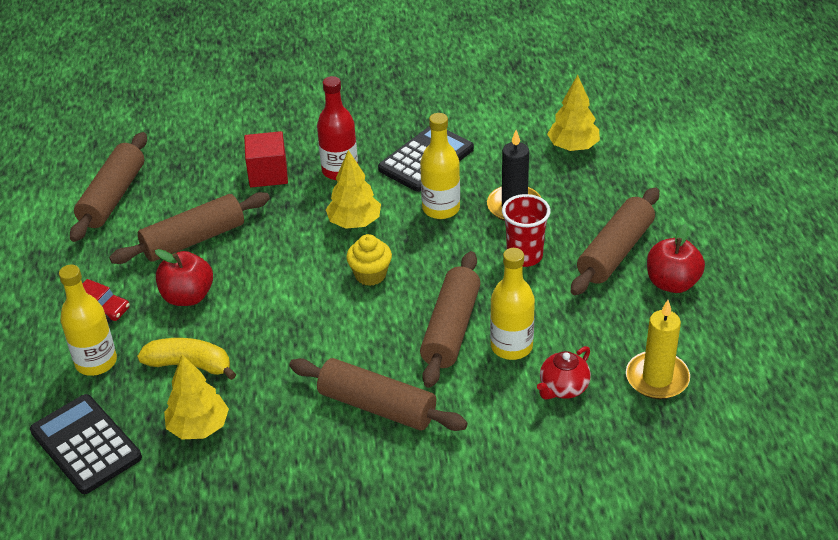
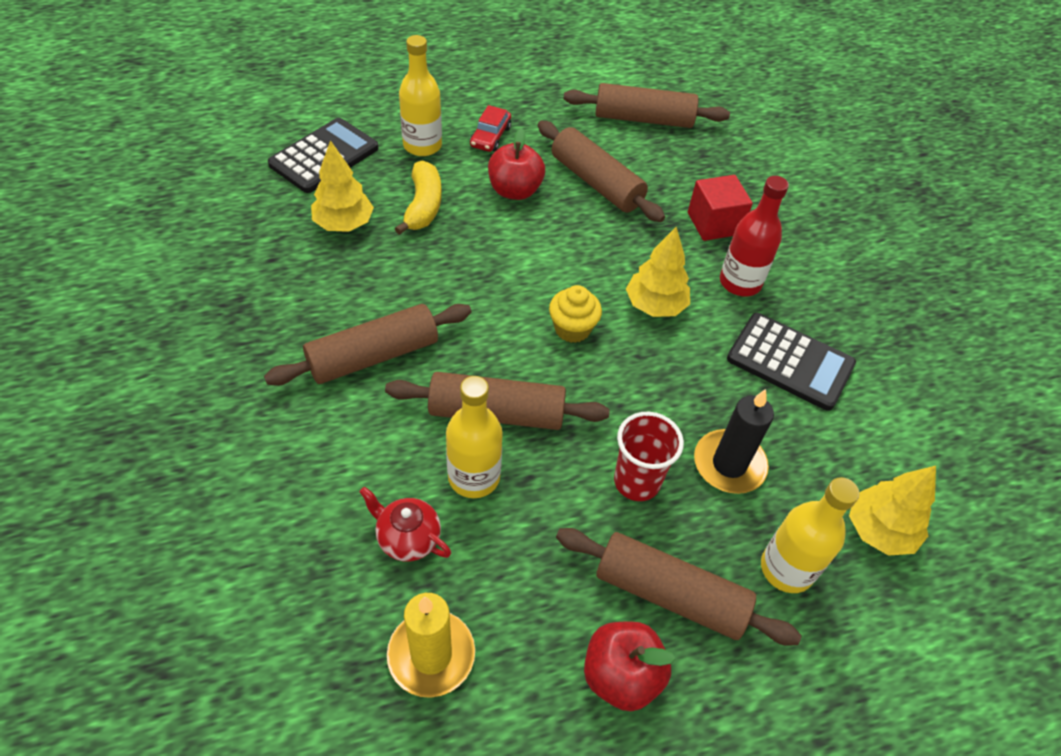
camera: 75 degrees right, 10 degrees up
(377, 406) = (373, 356): brown rolling pin -> brown rolling pin turned 45 degrees clockwise
(441, 208) = (702, 385): yellow bottle -> yellow bottle (786, 569)

